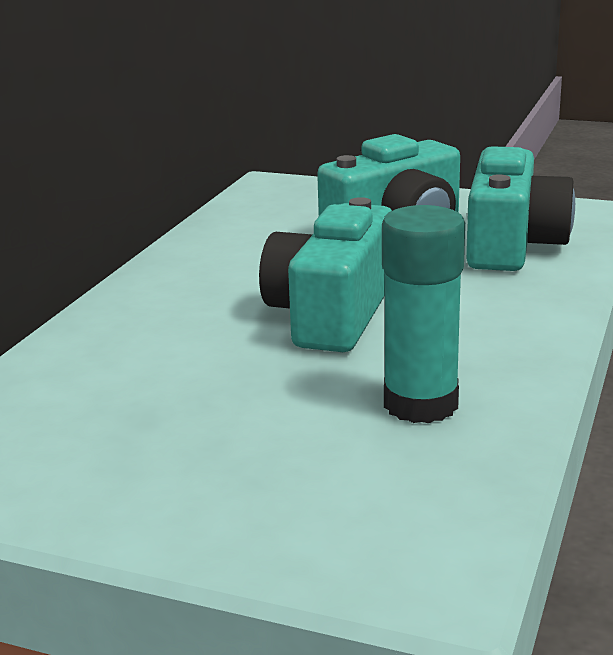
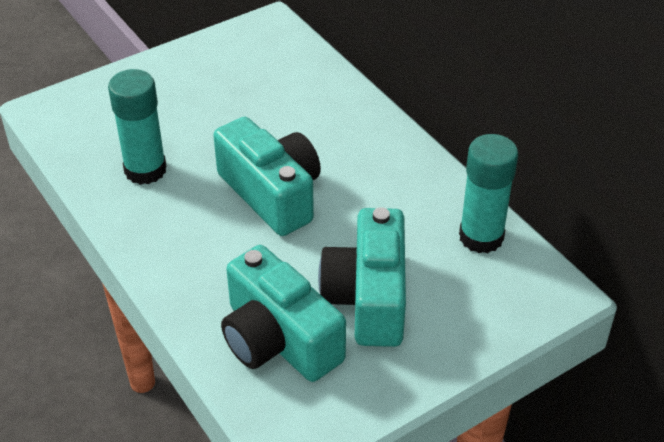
camera: 125 degrees right, 20 degrees up
(243, 218) = (481, 237): none -> turquoise glue stick

